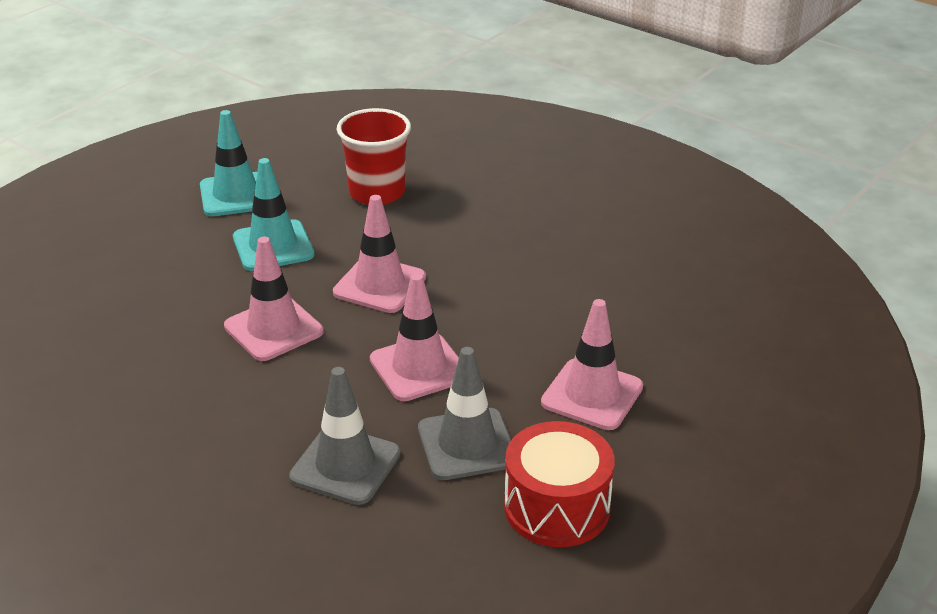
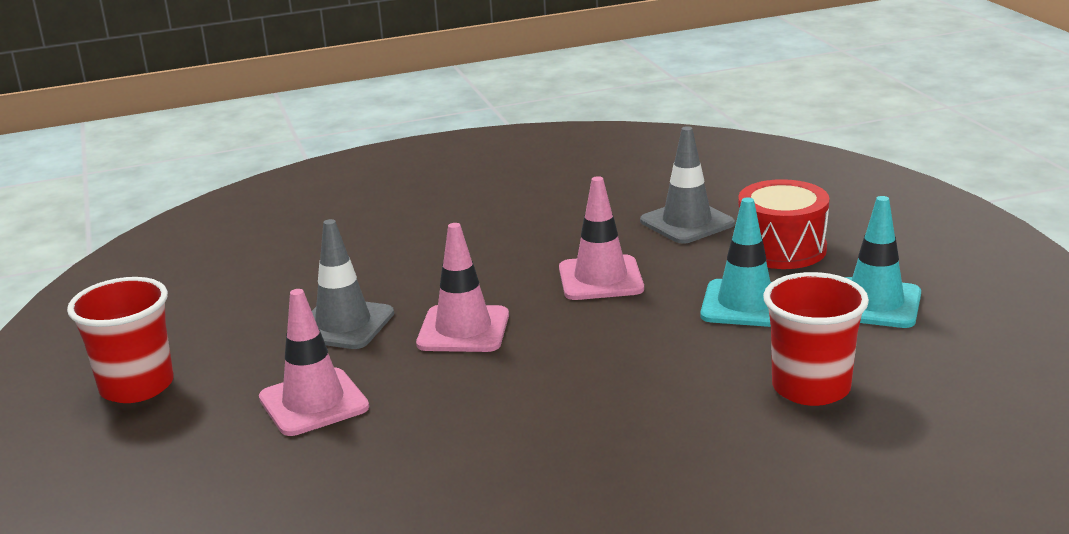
camera: 125 degrees right, 10 degrees down
(345, 465) = (392, 273): grey traffic cone -> grey traffic cone (687, 222)
(379, 285) = (614, 343): pink traffic cone -> none
(557, 507) = (227, 341): red drum -> red drum (781, 249)
(674, 519) = (137, 386): none -> red cup

